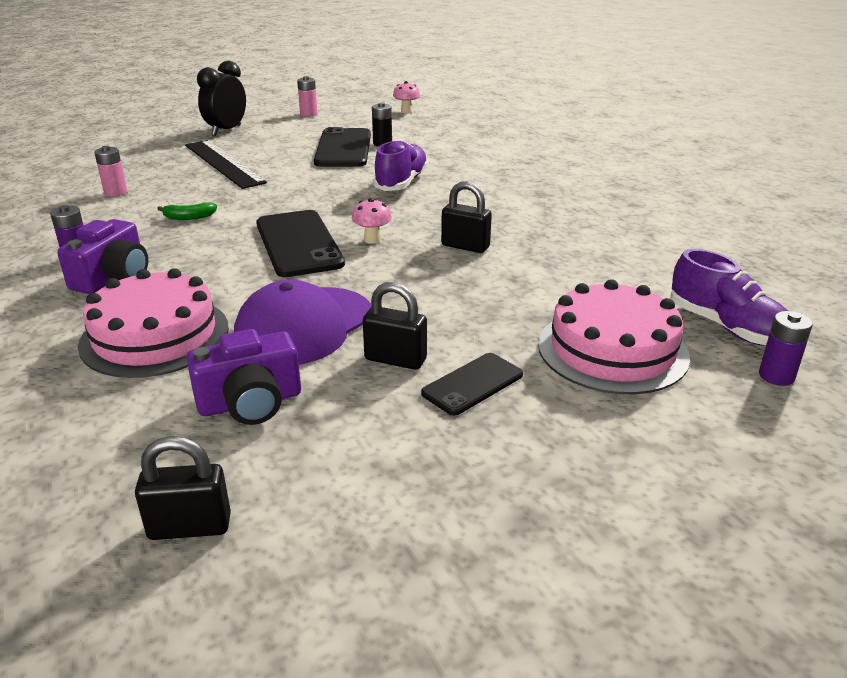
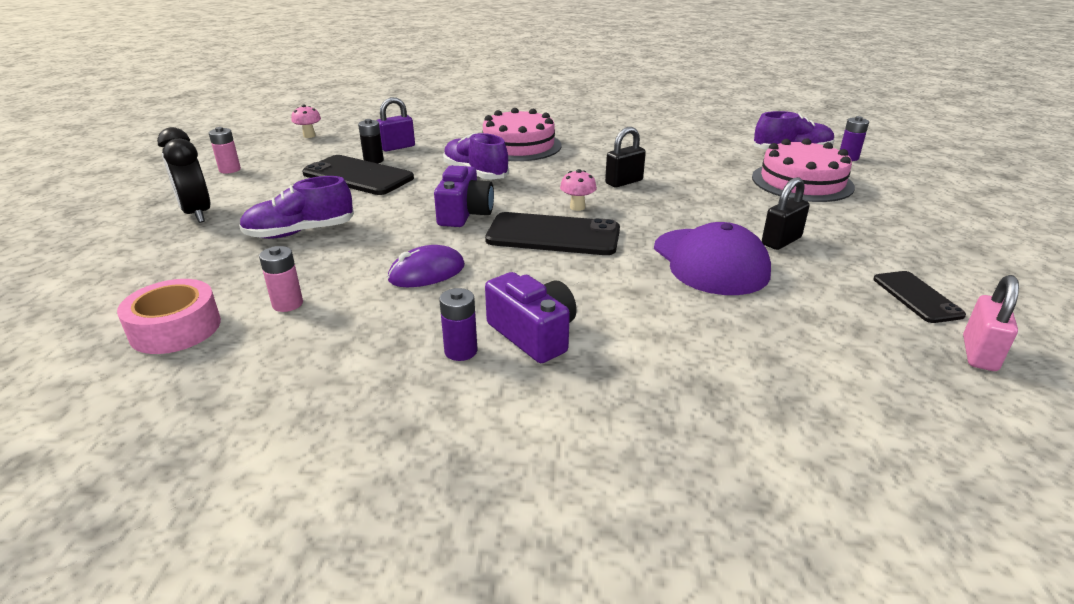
camera: 60 degrees left, 0 degrees up
(70, 176) = (175, 328): none -> pink tape
(155, 336) = (683, 328): pink cake -> pink cake (518, 146)
(189, 217) = (427, 273): green banana -> purple mouse
(190, 527) = (979, 354): black padlock -> pink padlock
(223, 163) = (300, 232): black ruler -> purple shoe
(250, 402) = (819, 303): purple camera -> purple camera (464, 213)
(423, 142) = (397, 147): none -> purple padlock
(472, 384) = (825, 226): black phone -> black phone (917, 297)

